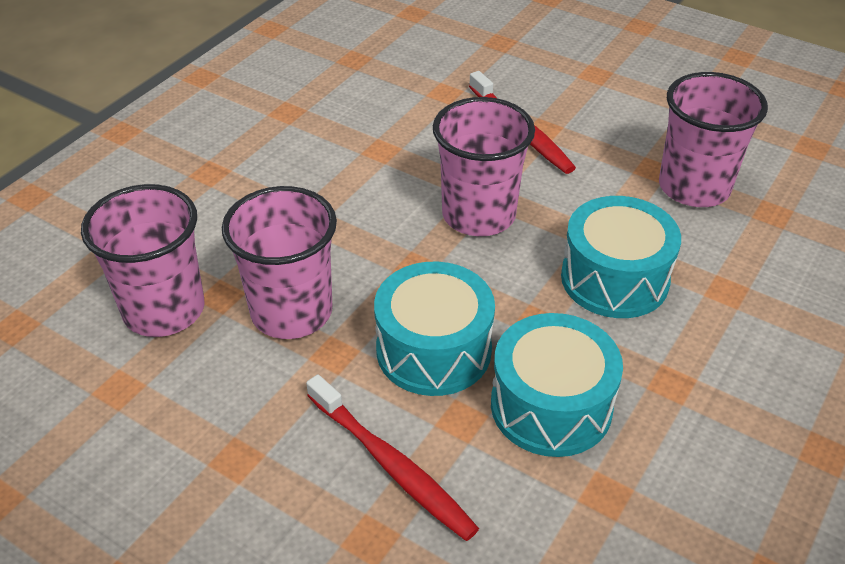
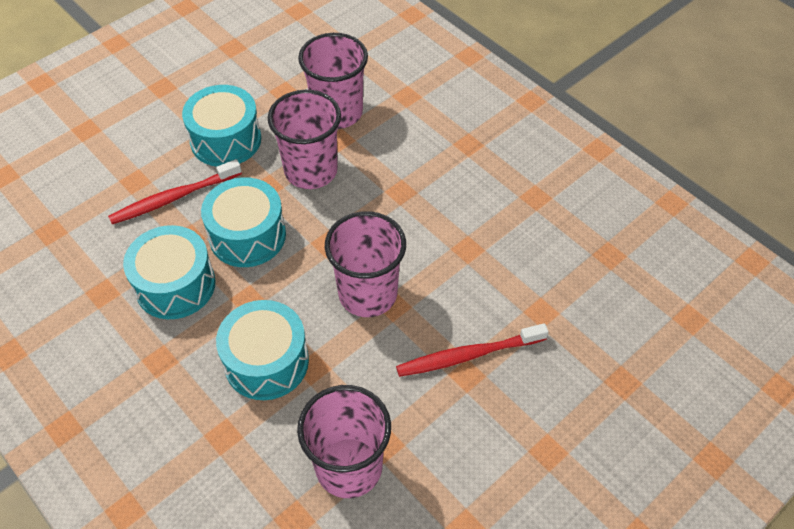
camera: 105 degrees right, 10 degrees up
(247, 434) = (226, 140): none -> turquoise drum

